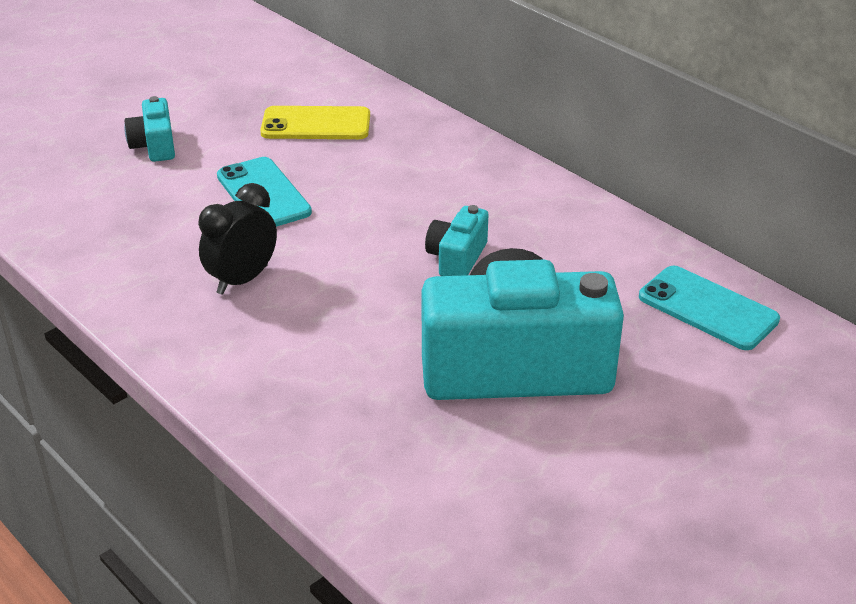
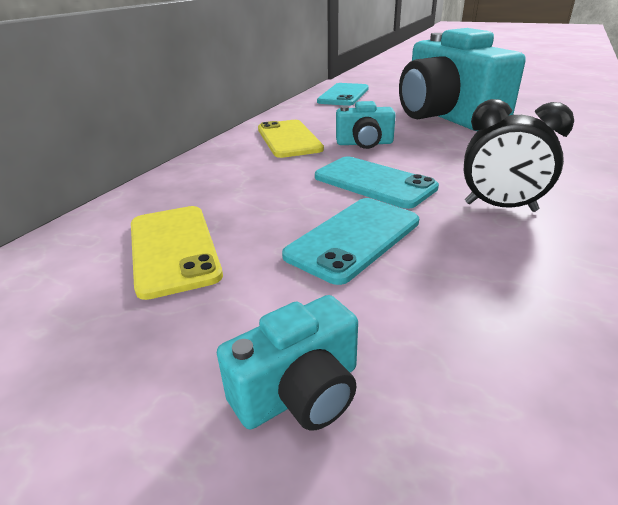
camera: 110 degrees left, 5 degrees down
(347, 232) = (374, 182): none -> turquoise phone
(512, 211) = (288, 139): none -> yellow phone

